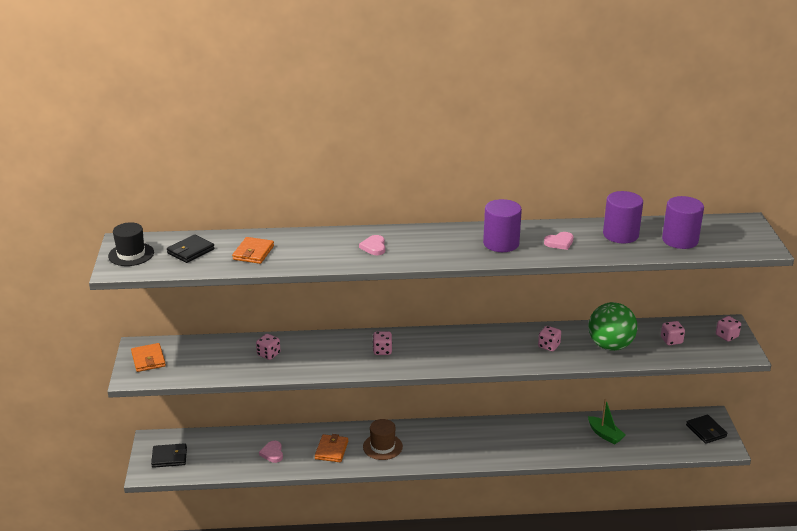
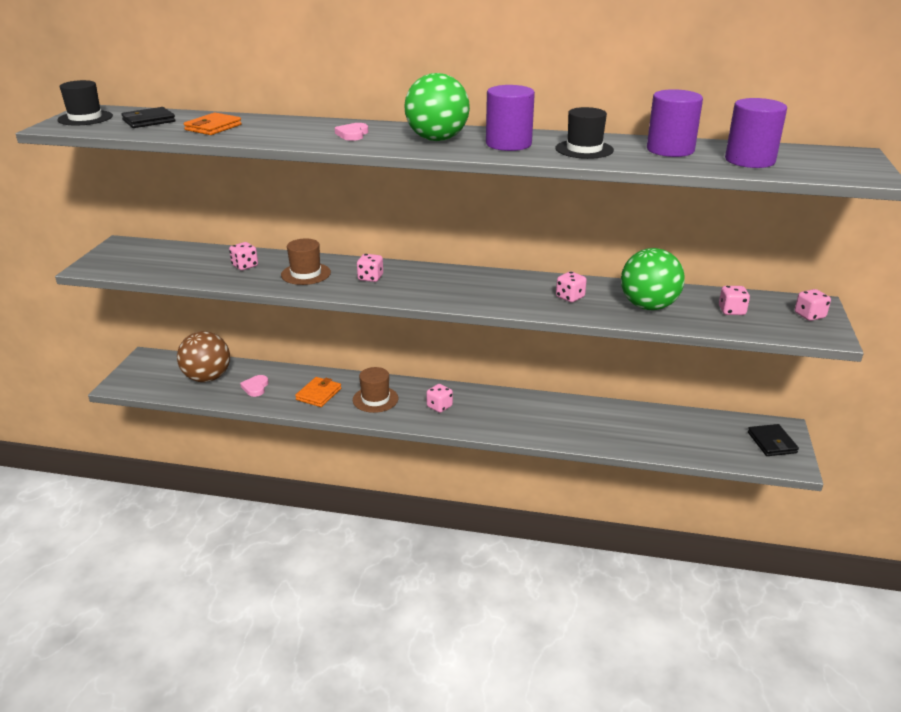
camera: 15 degrees right, 0 degrees up
(148, 359) = (119, 255): orange wallet -> none
(169, 457) = (151, 375): black wallet -> none
(223, 451) = (207, 378): none -> brown ball
(326, 355) = (306, 274): none -> brown hat
(439, 444) = (439, 406): none -> pink dice
(444, 245) = (437, 139): none -> green ball
(559, 242) = (584, 149): pink heart -> black hat
(605, 435) = (640, 427): green boat -> none

